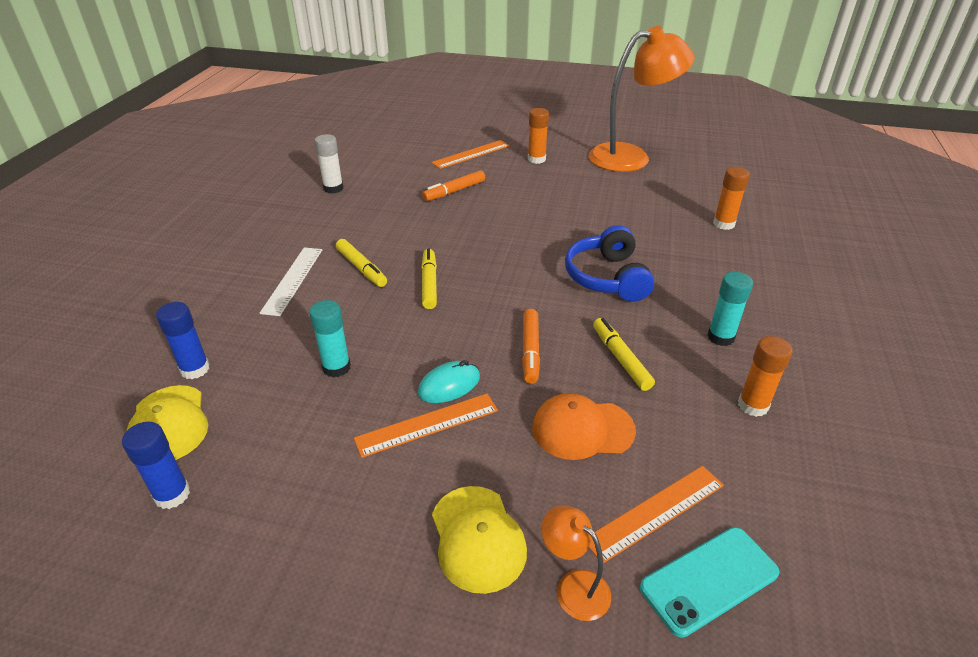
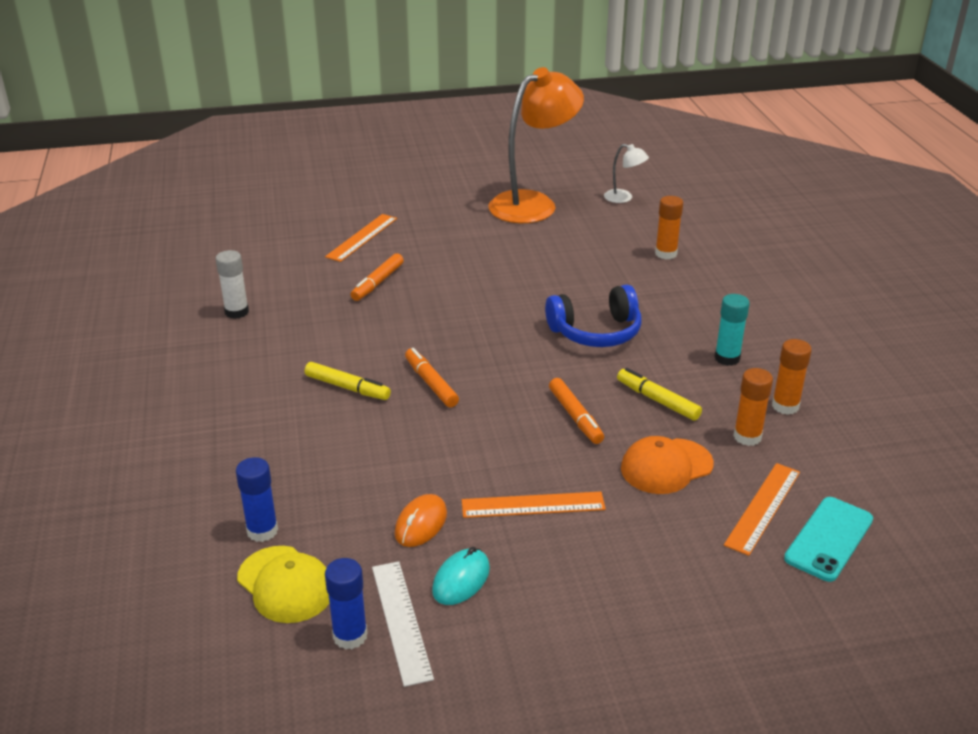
camera: 25 degrees left, 5 degrees down
(292, 280) = (283, 419): white ruler -> white ruler (401, 621)
(318, 408) = (421, 524): none -> orange mouse
(336, 367) = (407, 485): turquoise glue stick -> none
(427, 424) = (533, 505): orange ruler -> orange ruler turned 45 degrees clockwise
(429, 283) = (431, 383): yellow marker -> orange marker
(449, 385) = (526, 467): turquoise mouse -> turquoise mouse (461, 580)
(477, 538) = (643, 572): yellow cap -> none
(536, 159) = (438, 227): orange glue stick -> orange glue stick (747, 437)
(573, 586) = (739, 578): orange lamp -> none
(607, 277) = (596, 332): blue headphones -> blue headphones turned 75 degrees counterclockwise
(716, 168) = (624, 198): none -> white lamp

